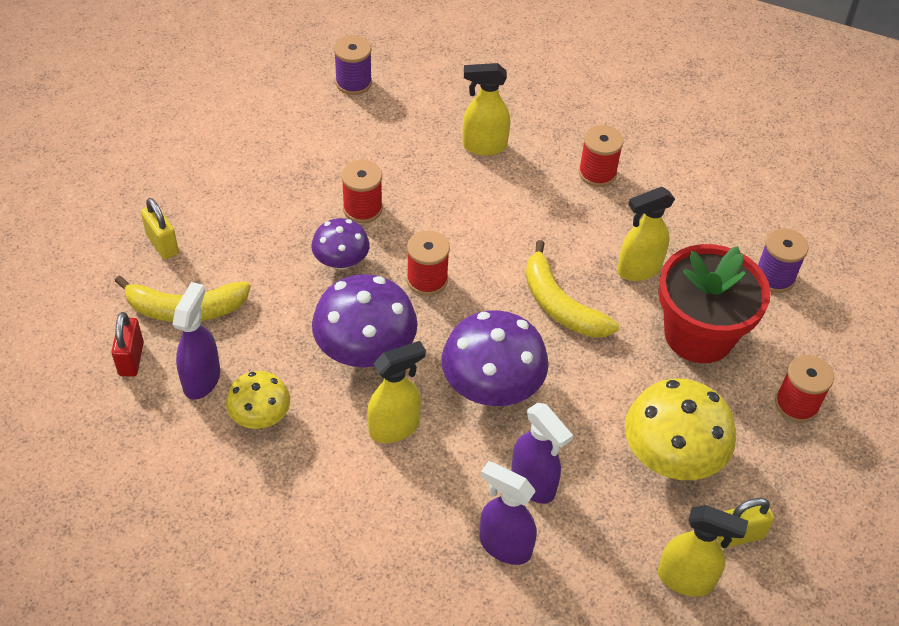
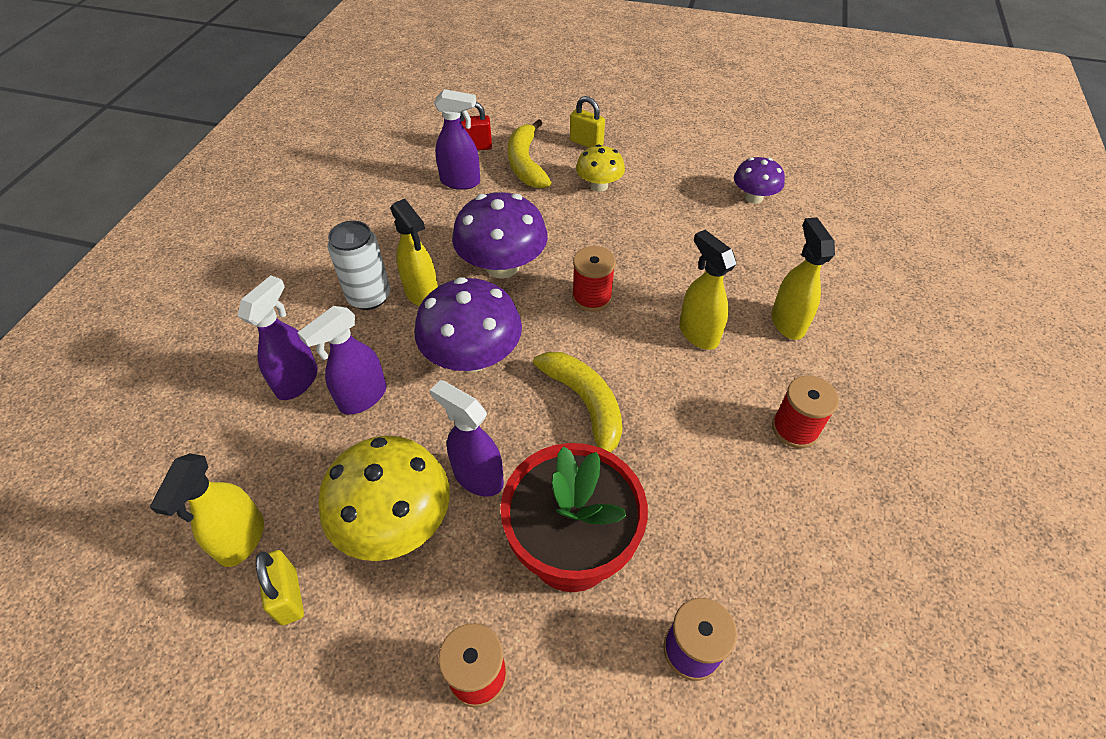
camera: 85 degrees right, 0 degrees up
(162, 244) = (586, 143): yellow padlock -> yellow padlock turned 75 degrees clockwise
(260, 416) = (429, 216): yellow mushroom -> yellow mushroom (599, 185)
(341, 261) = (598, 239): purple mushroom -> purple mushroom (753, 197)
(353, 83) = (823, 219): purple spool -> none
(362, 208) = (664, 244): red spool -> none
(389, 479) = (369, 297): none -> white can
(560, 305) = (585, 405): yellow banana -> yellow banana turned 105 degrees clockwise
(630, 392) = (477, 476): none -> purple spray bottle
(638, 269) = (657, 478): yellow spray bottle -> yellow spray bottle (698, 333)

